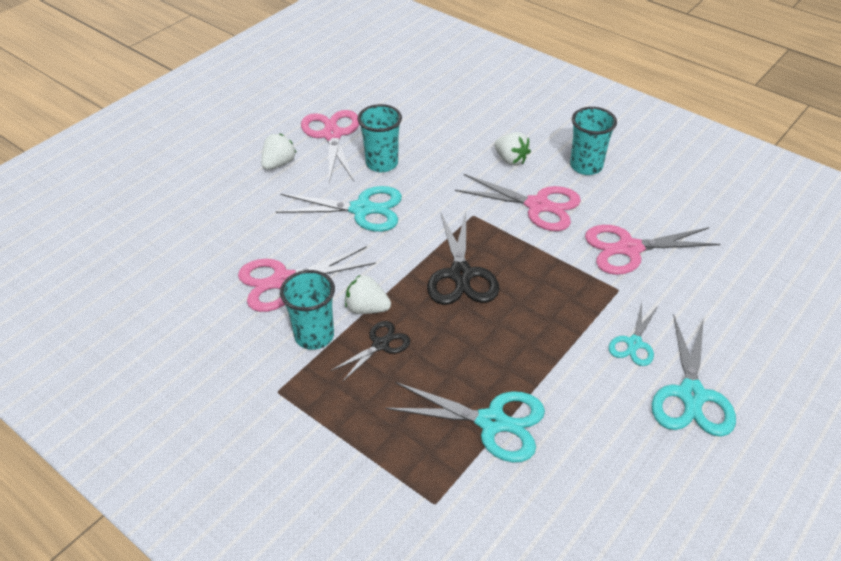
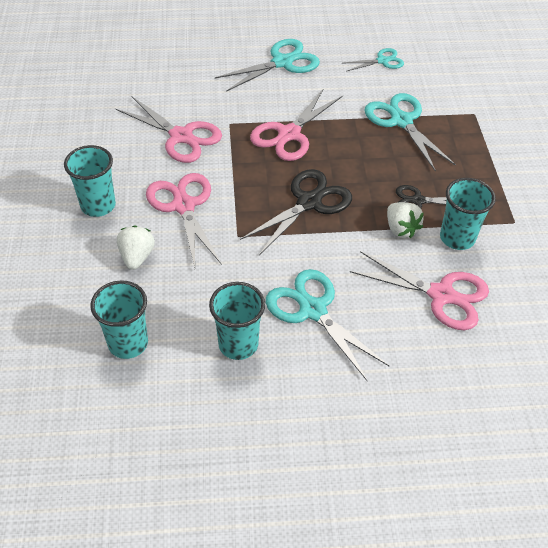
camera: 135 degrees left, 5 degrees up
(279, 164) = (329, 429): white strawberry -> none
(332, 135) = (238, 423): pink scissors -> pink scissors (289, 134)
(442, 124) = (128, 343): none -> turquoise cup
(634, 343) = (270, 97): turquoise scissors -> turquoise scissors (382, 61)

